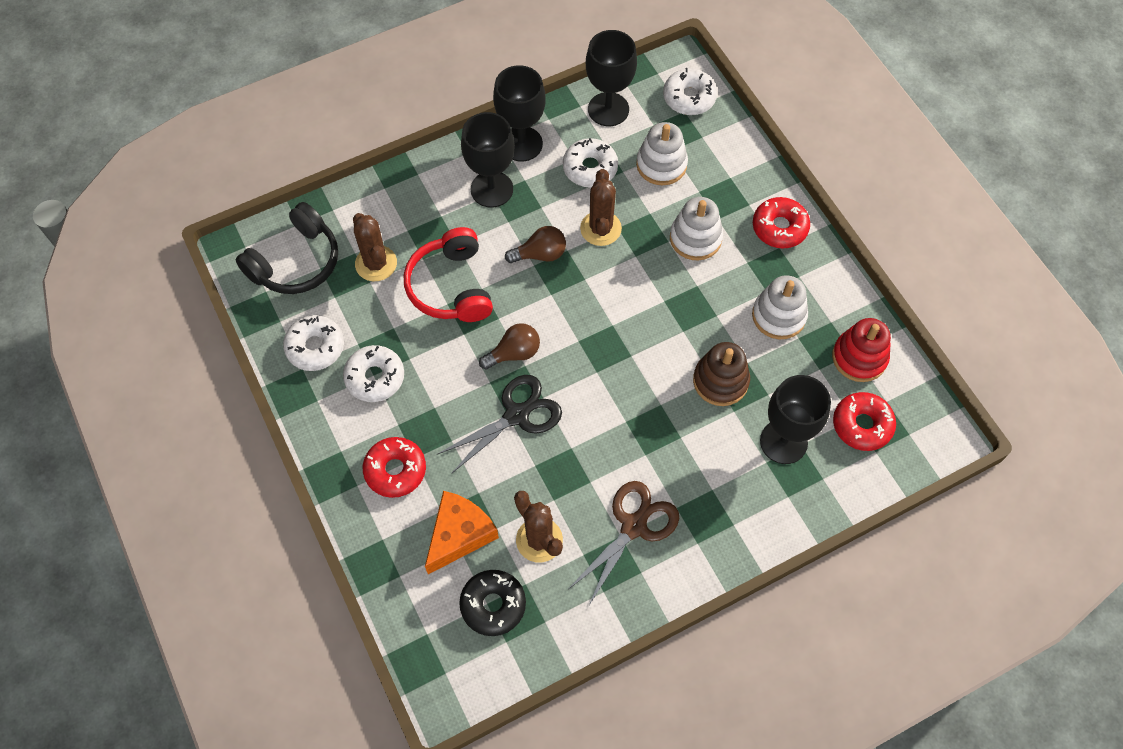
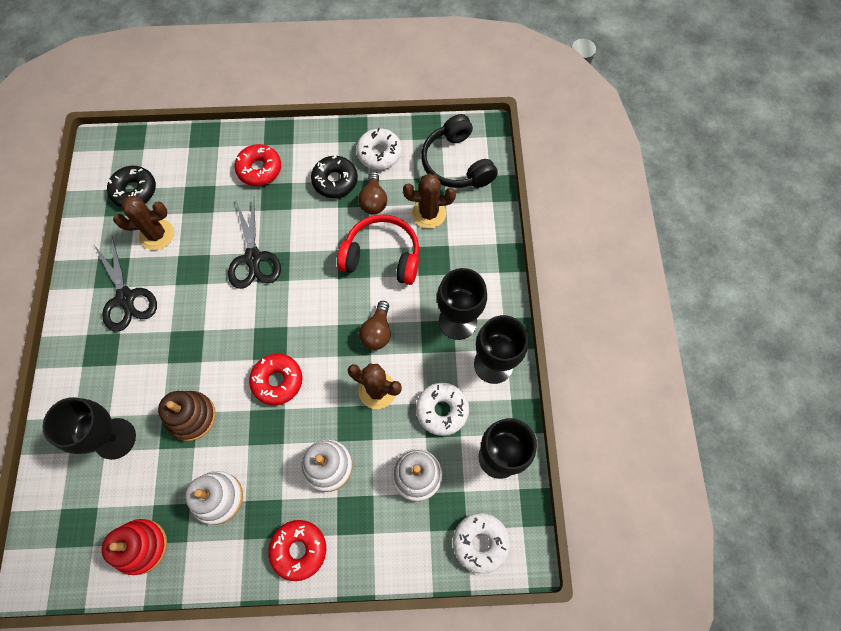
camera: 115 degrees right, 5 degrees up
(375, 377) = (335, 181): white donut -> black donut
(459, 534) = (192, 189): orange cheese -> none
(514, 353) = (302, 276): brown light bulb -> brown light bulb (373, 201)
(633, 526) = (126, 298): brown scissors -> black scissors
(862, 425) = (87, 511): red donut -> red donut (277, 381)

